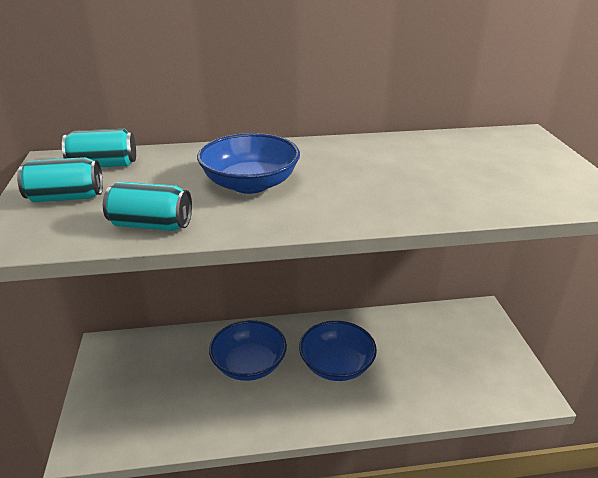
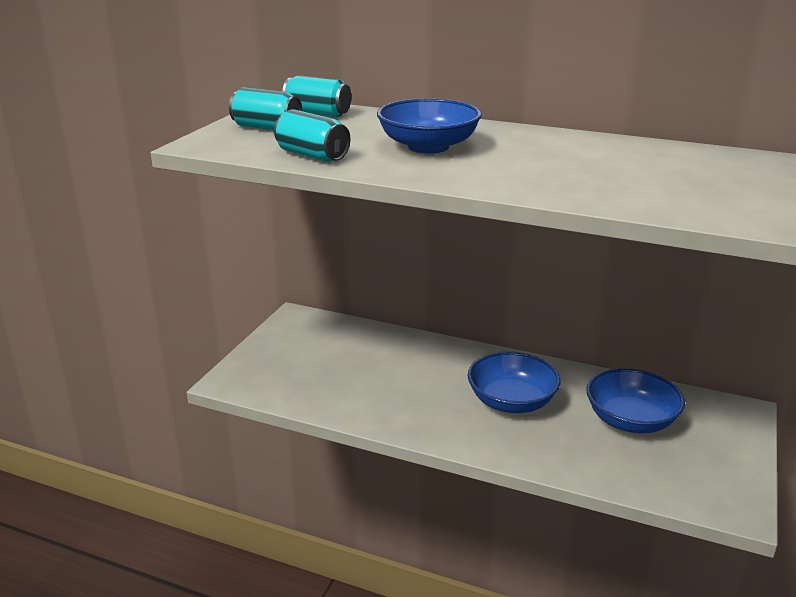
camera: 30 degrees right, 5 degrees down
(249, 364) = (419, 372): blue bowl -> blue bowl (630, 420)

